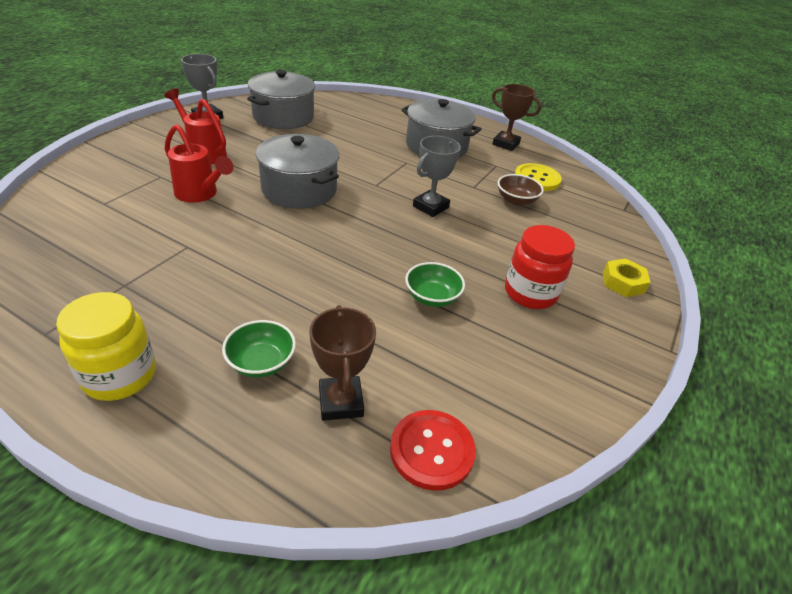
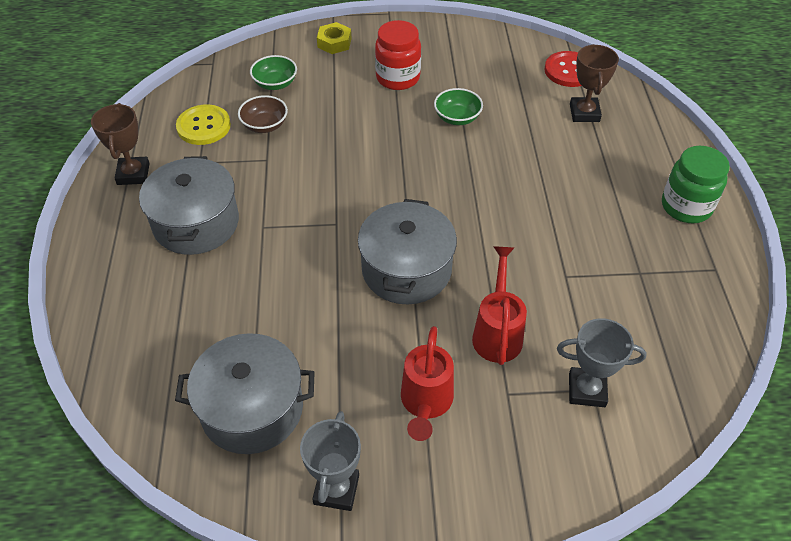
camera: 120 degrees left, 10 degrees up
(120, 375) = (686, 207): yellow jar -> green jar
(261, 362) = (602, 158): green bowl -> green bowl (275, 83)
(341, 402) = (584, 113): brown trophy -> brown trophy turned 45 degrees counterclockwise
(430, 207) = (336, 170): grey trophy -> grey trophy (587, 390)

